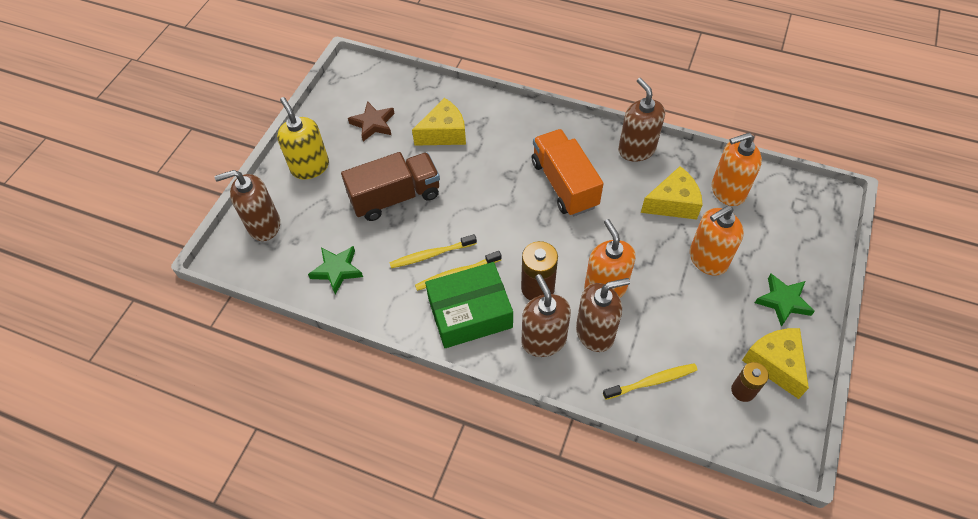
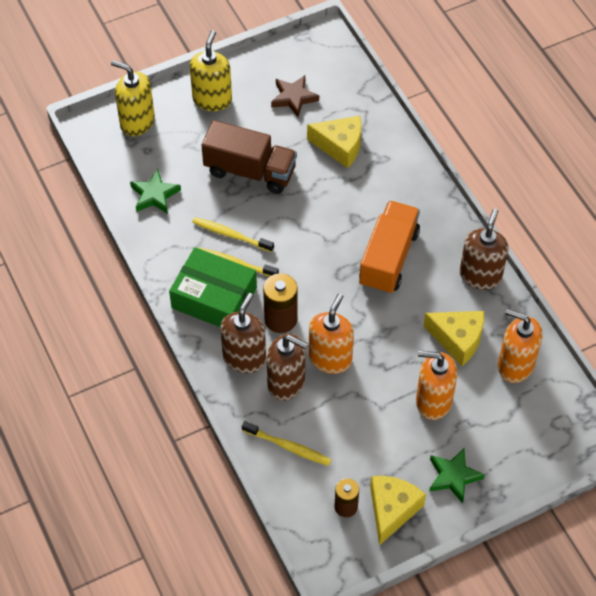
camera: 40 degrees right, 0 degrees up
(264, 225) = (137, 122): brown soap dispenser -> yellow soap dispenser

